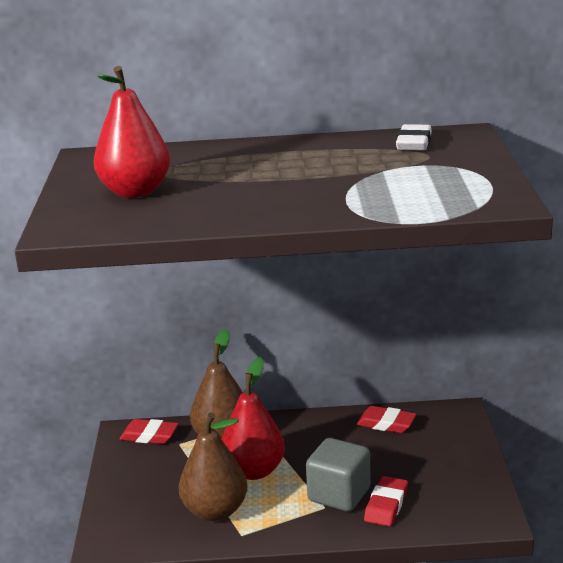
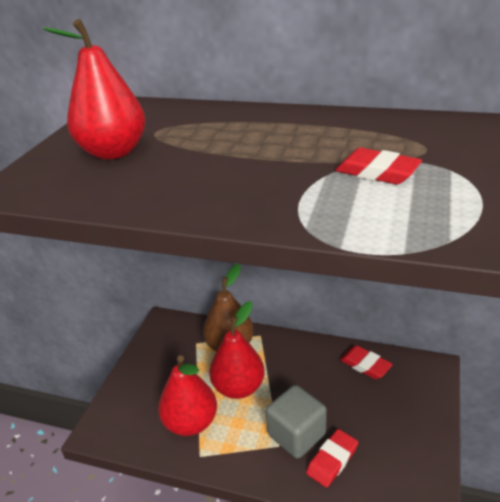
camera: 20 degrees right, 10 degrees up
(149, 436) = (178, 330): red eraser -> red eraser (377, 172)
(215, 511) = (191, 423): brown pear -> red pear
(414, 143) = (417, 130): white eraser -> none

